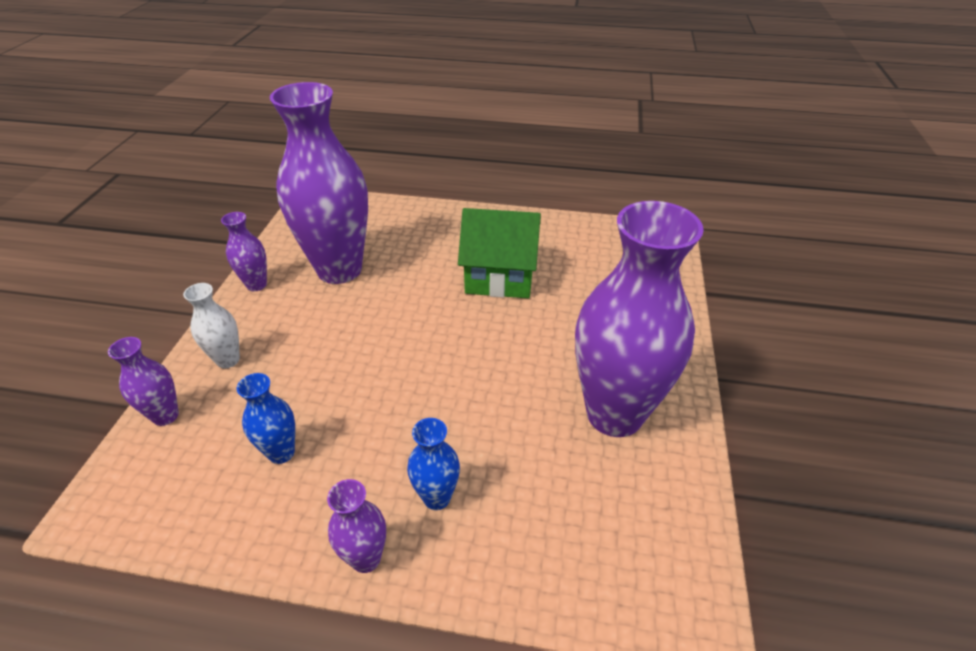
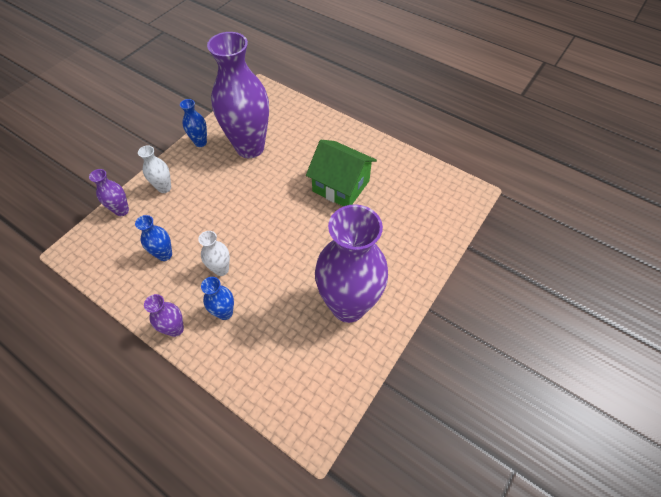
camera: 25 degrees right, 15 degrees up
(256, 285) = (200, 142): purple vase -> blue vase
(392, 438) = (221, 269): none -> white vase

